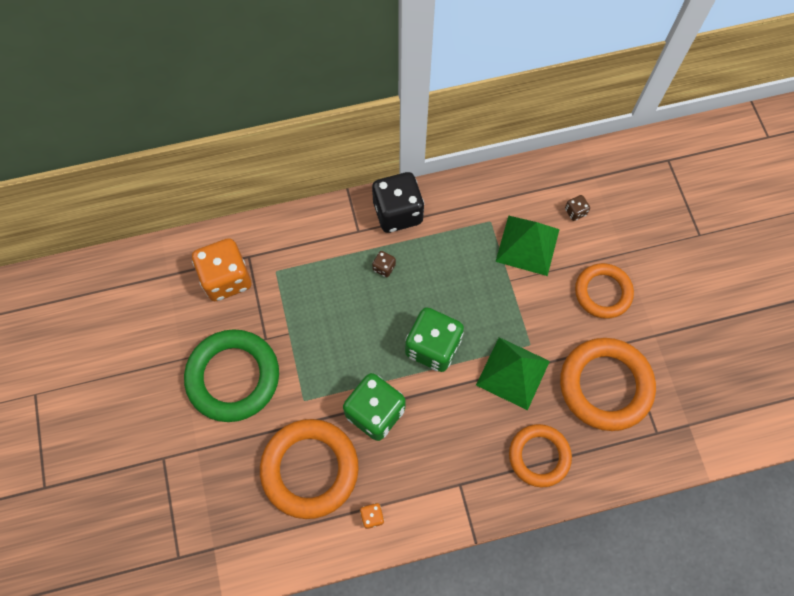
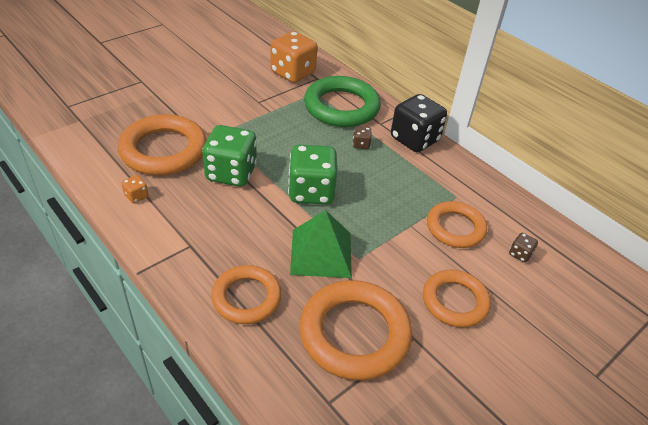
camera: 60 degrees right, 25 degrees down
(233, 377) = (219, 95): green ring -> green ring (341, 107)
(527, 245) = (455, 228): green pyramid -> orange ring

